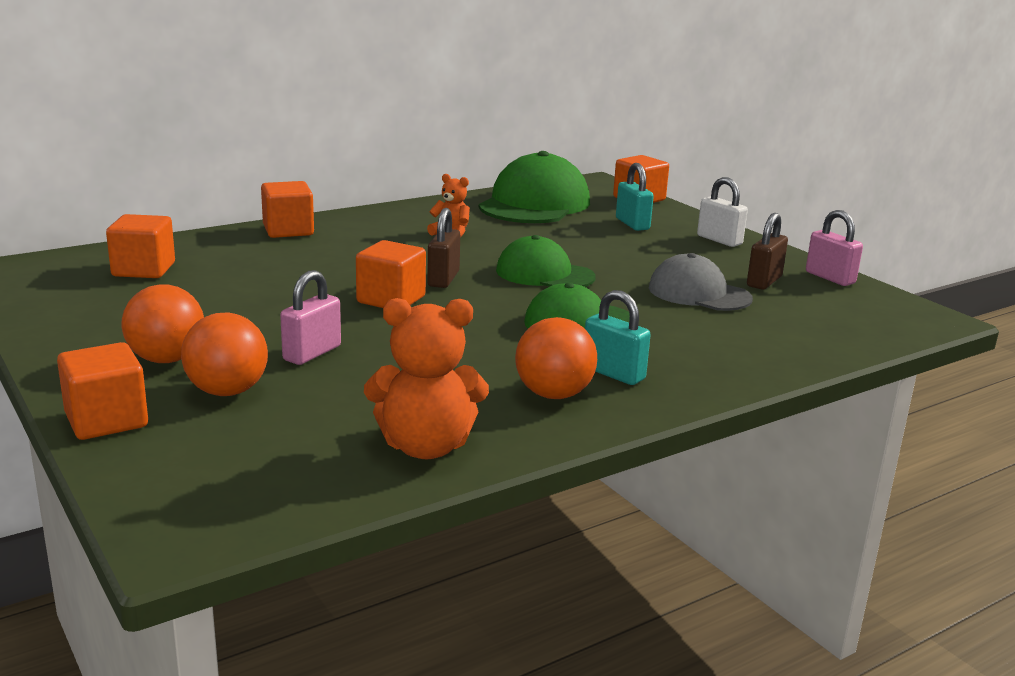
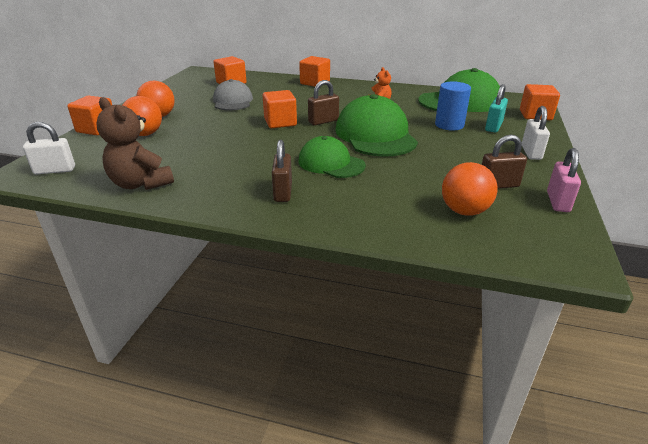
camera: 50 degrees right, 10 degrees up
(233, 500) = (55, 170): none -> white padlock
(312, 353) = (201, 132): pink padlock -> none
(426, 447) = (141, 184): orange teddy bear -> brown teddy bear
(544, 274) = (375, 135): green cap -> green cap, size x1.59
(553, 394) = (234, 188): orange ball -> orange ball (464, 211)
(588, 236) = (449, 125): none -> blue cylinder
(613, 373) = (283, 192): turquoise padlock -> brown padlock
(699, 293) = (435, 175): grey cap -> grey cap (233, 101)

